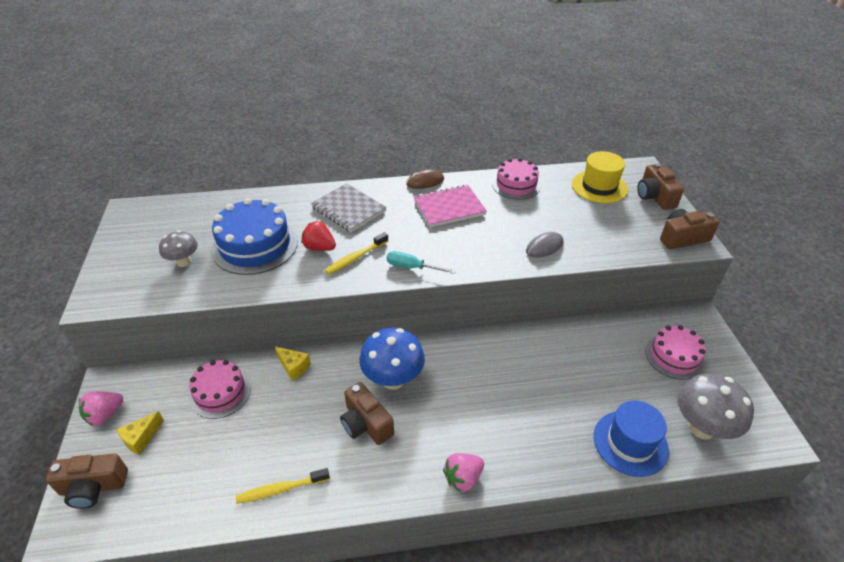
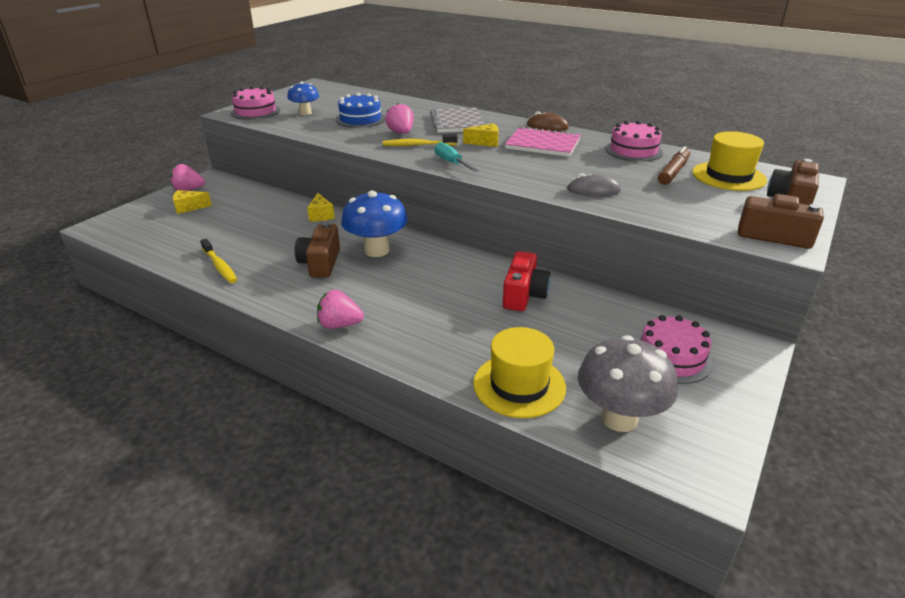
camera: 40 degrees right, 10 degrees down
(93, 487) = (137, 216): brown camera -> none
(184, 262) = (305, 113): grey mushroom -> blue mushroom
(220, 393) = (259, 207): pink cake -> pink cake (255, 111)
(255, 245) = (360, 119): blue cake -> blue cake, size x0.64
(281, 489) = (220, 266): yellow toothbrush -> yellow toothbrush turned 150 degrees counterclockwise
(319, 248) = (401, 133): red strawberry -> pink strawberry
(405, 226) = (485, 142): none -> yellow cheese
(544, 357) = (524, 295): none -> red camera
(566, 199) = (673, 172): none -> brown marker
(630, 443) = (519, 385): blue hat -> yellow hat

